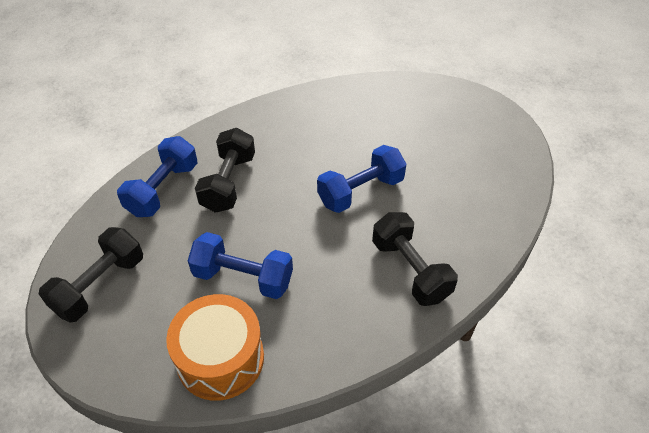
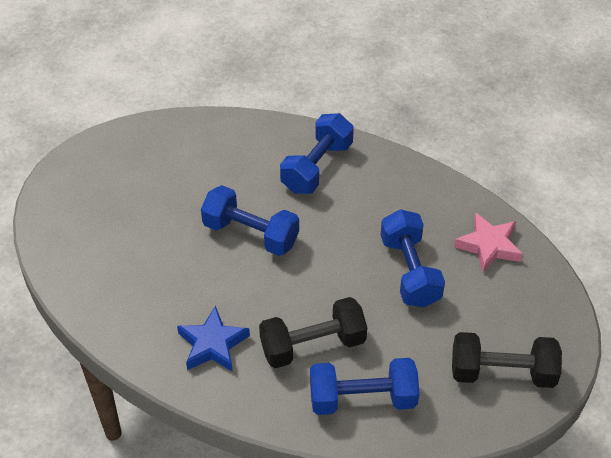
camera: 120 degrees left, 0 degrees up
(220, 358) = (489, 246): orange drum -> pink star
(275, 133) = (212, 344): none -> blue star
(410, 270) = (317, 167): black dumbbell -> blue dumbbell

